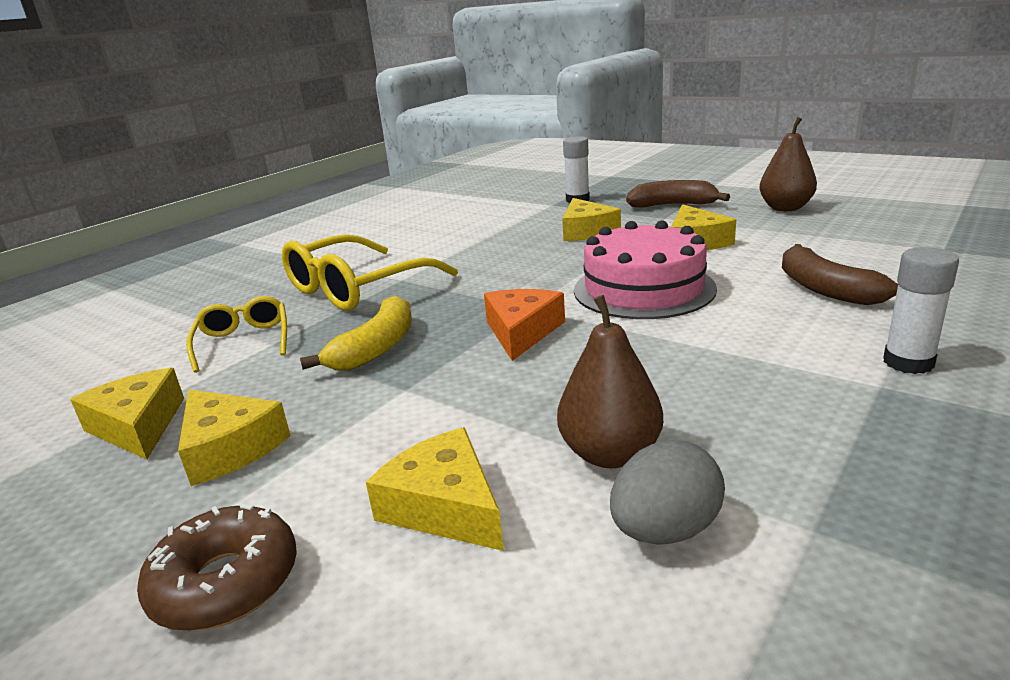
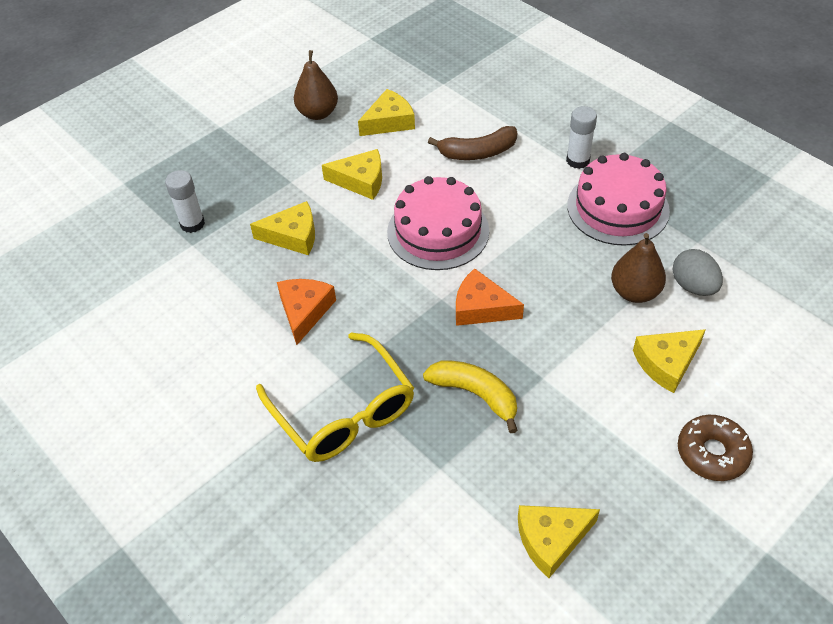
camera: 80 degrees left, 25 degrees up
(229, 448) = (593, 473): yellow cheese -> yellow cheese (389, 121)
(244, 342) = (428, 491): yellow glasses -> none
(486, 252) = (304, 311): none -> orange cheese
(673, 205) = (261, 168): brown banana -> none
(822, 415) = (618, 208): none -> pink cake

